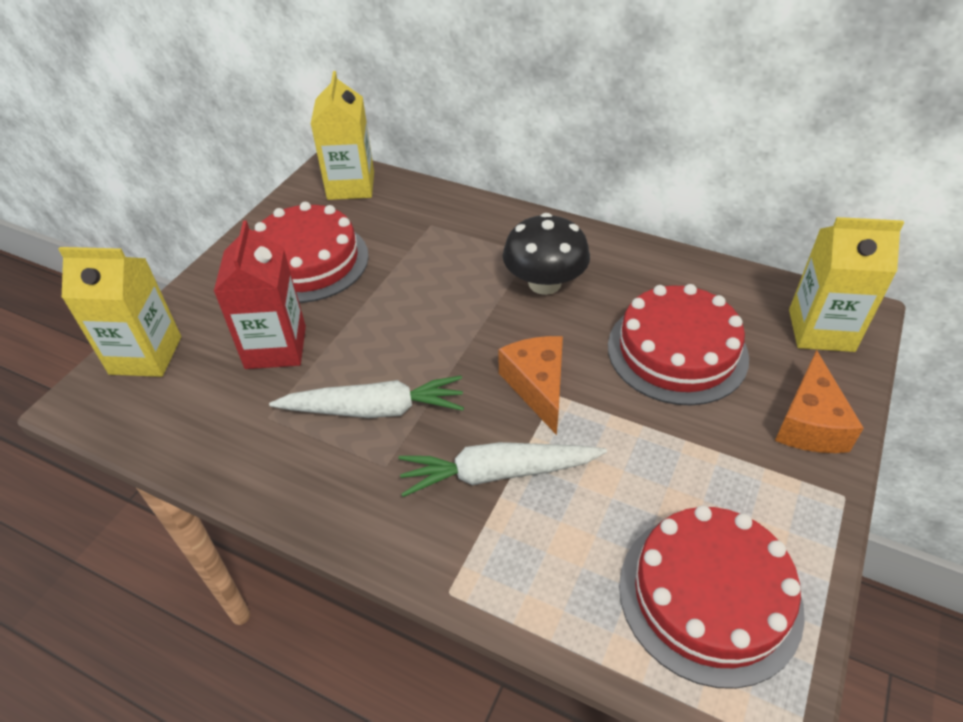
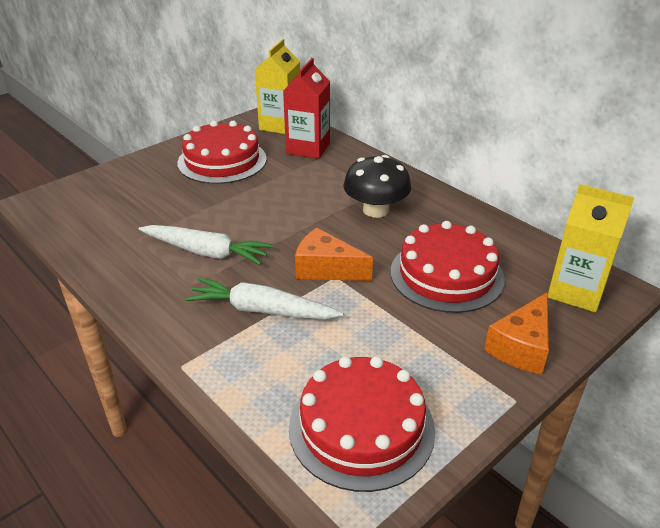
camera: 20 degrees right, 10 degrees down
(146, 355) = (88, 187): yellow carton -> none
(276, 347) = (168, 202): red carton -> red carton (308, 148)
(537, 387) = (326, 269): orange cheese -> orange cheese turned 75 degrees counterclockwise

